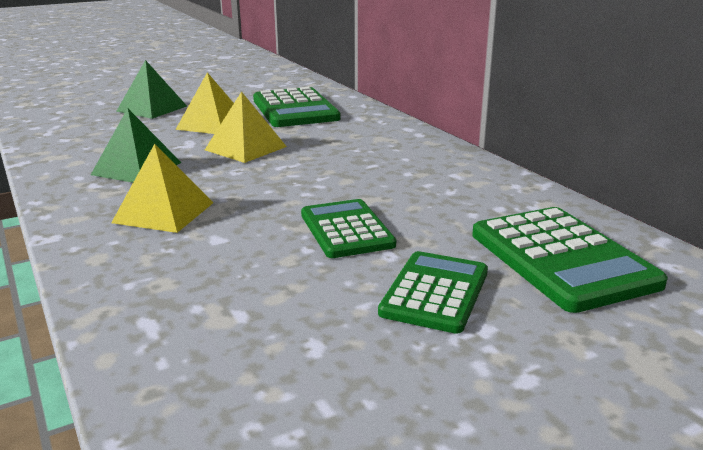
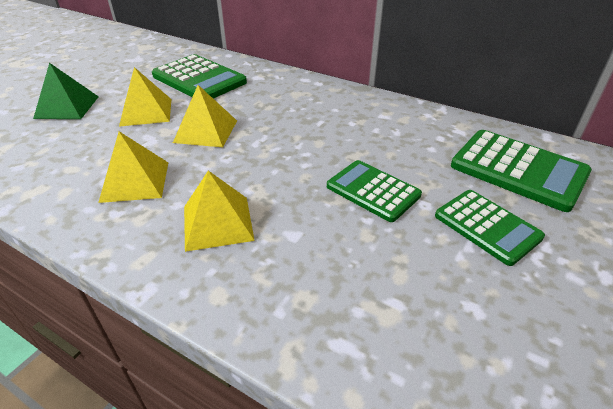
camera: 30 degrees left, 15 degrees up
(137, 168) = (135, 181): green pyramid -> yellow pyramid
(435, 292) = (487, 227): green calculator -> green calculator turned 150 degrees clockwise

